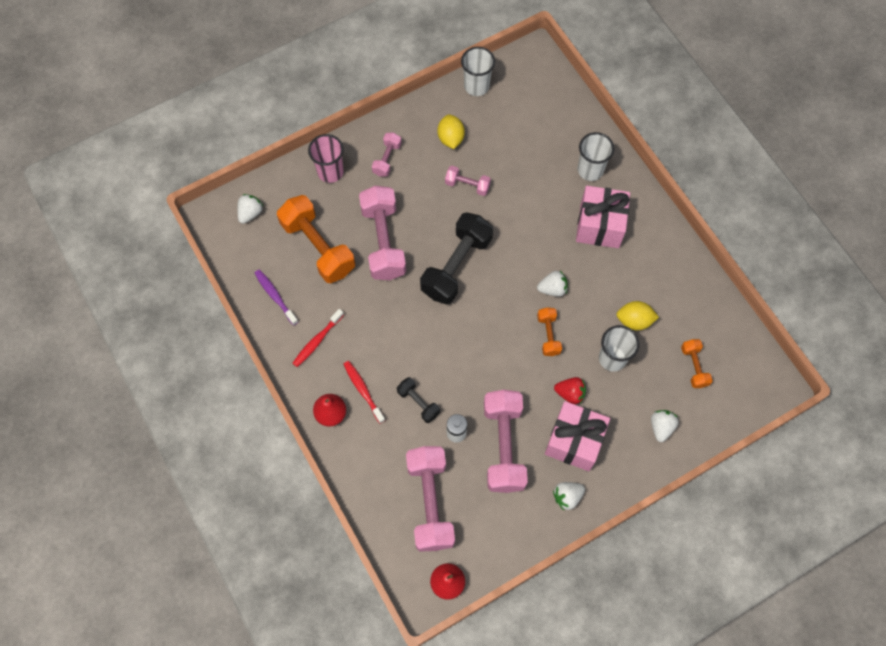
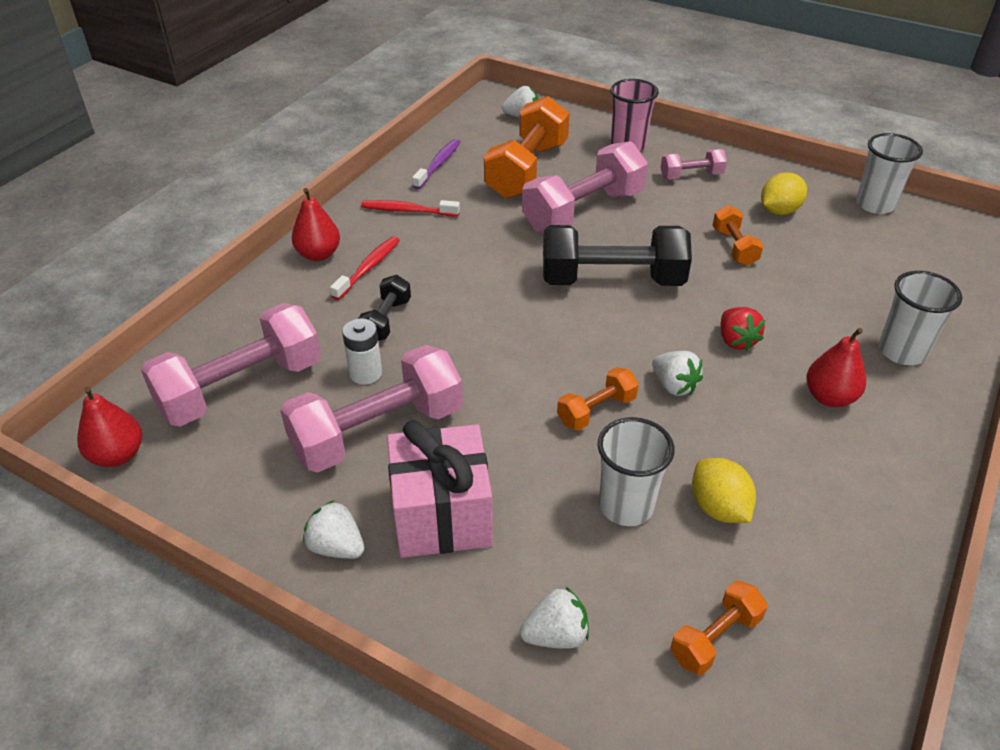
camera: 60 degrees right, 25 degrees down
(467, 185) = (734, 247): pink dumbbell -> orange dumbbell
(570, 393) = (521, 476): red strawberry -> red strawberry (736, 341)
(599, 226) = (829, 397): pink gift -> red pear

